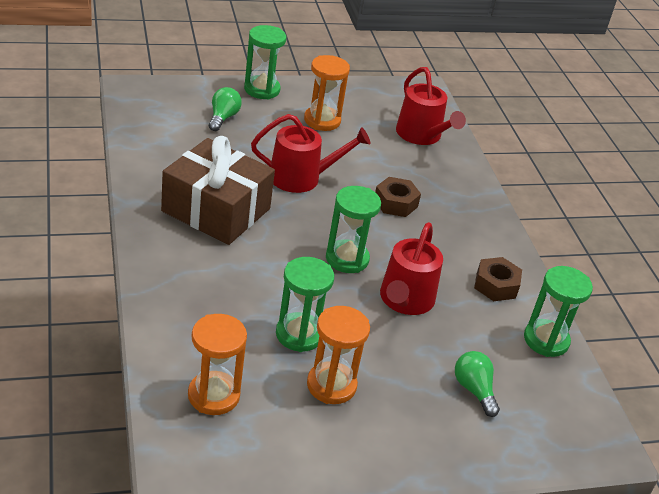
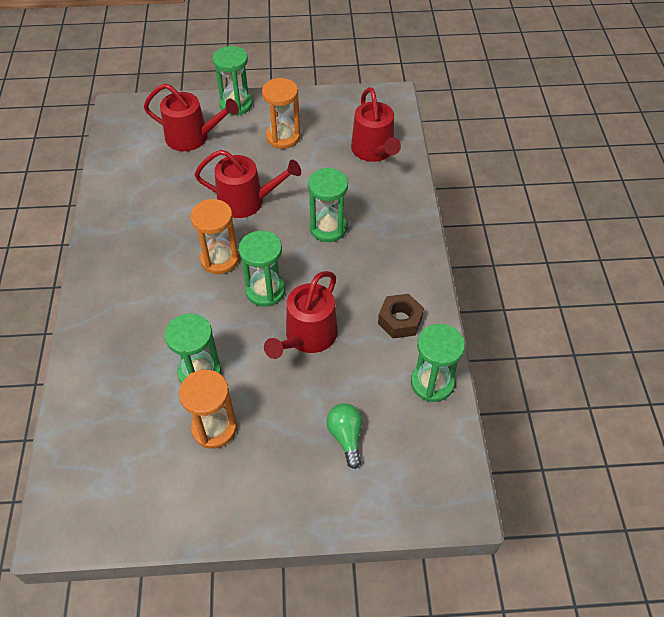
camera: 15 degrees right, 15 degrees up
(213, 395) = (107, 436): orange hourglass -> orange hourglass (220, 259)
(216, 210) = (160, 238): brown gift -> none
(223, 118) = (192, 137): green light bulb -> red watering can
(395, 203) = (328, 228): brown nut -> green hourglass

